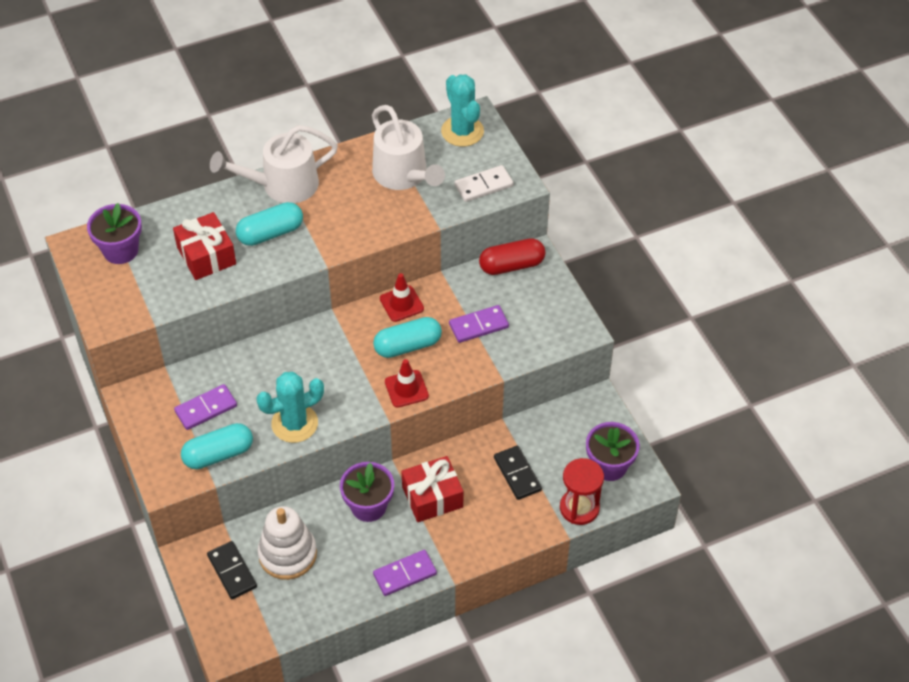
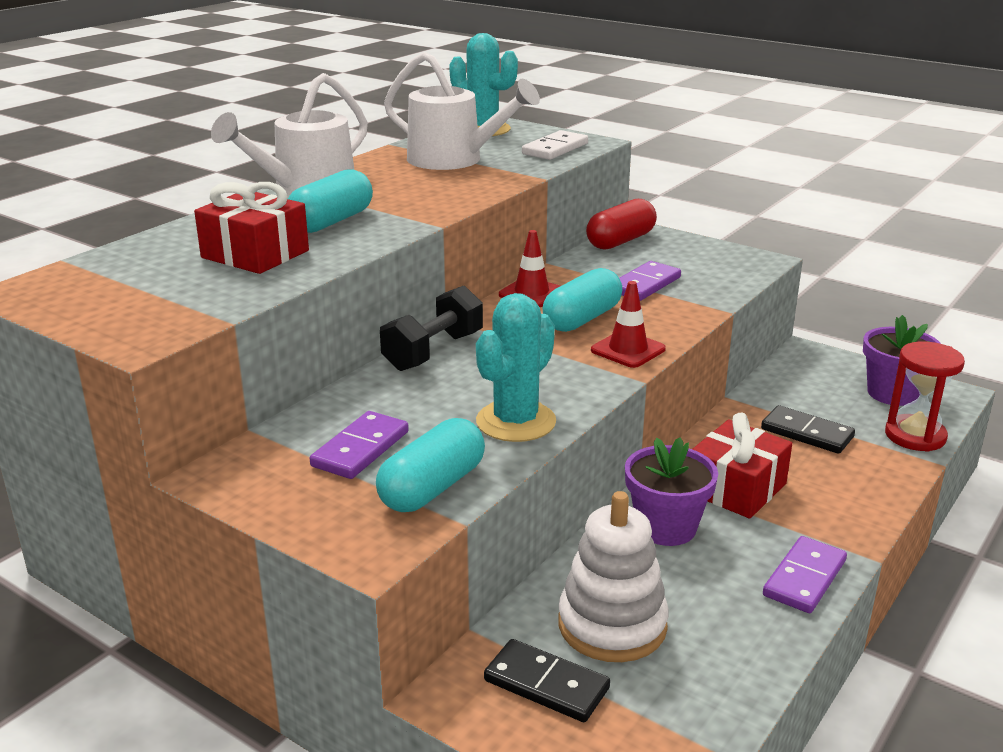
camera: 30 degrees left, 25 degrees down
(120, 250) = (107, 278): purple flower pot -> none
(300, 340) = (433, 351): none -> black dumbbell

